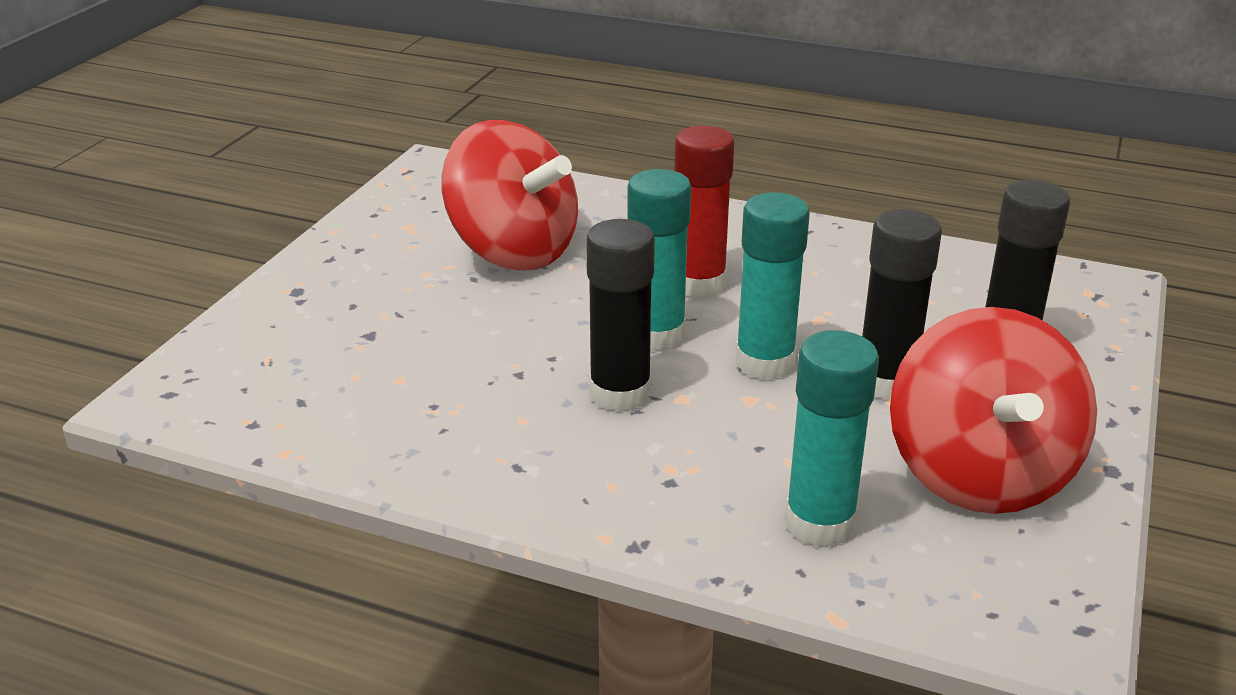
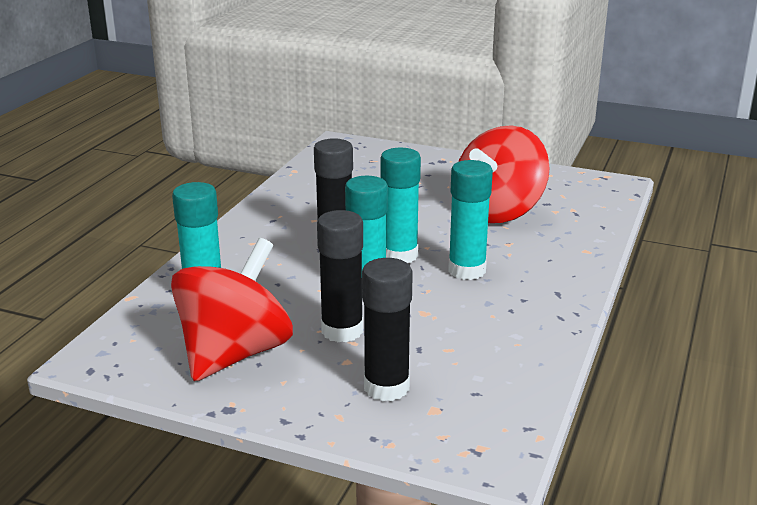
camera: 90 degrees right, 5 degrees down
(699, 284) = (467, 270): red glue stick -> turquoise glue stick
(979, 474) = (234, 354): red spinning top -> red spinning top turned 120 degrees clockwise

